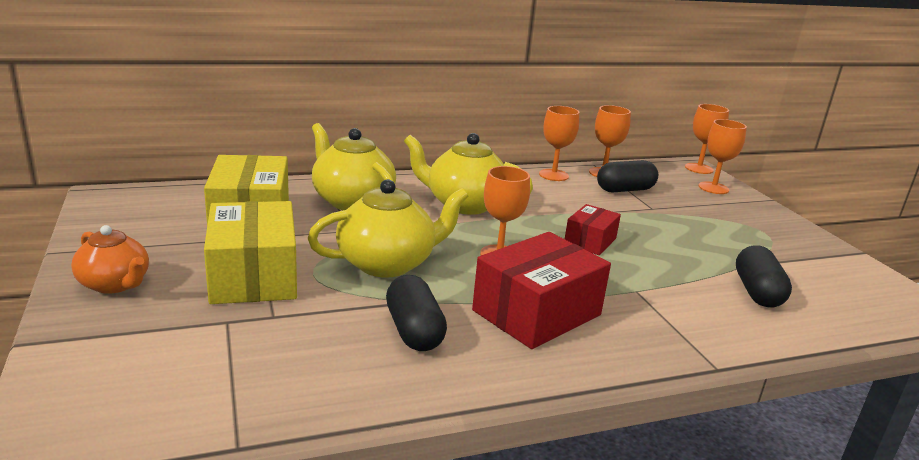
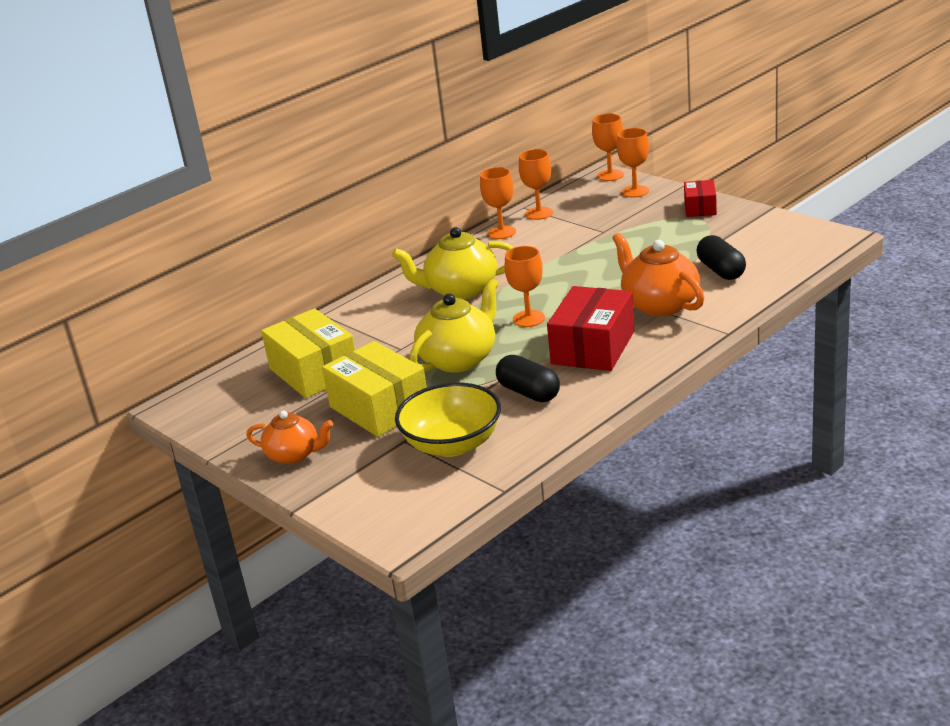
camera: 20 degrees left, 5 degrees up
(265, 351) = (452, 444): none -> yellow bowl
(352, 201) = (371, 325): yellow teapot -> none
(590, 241) = (581, 280): red box -> red box (700, 208)
(625, 190) = (569, 223): black capsule -> none
(654, 299) = (659, 304): none -> orange teapot

